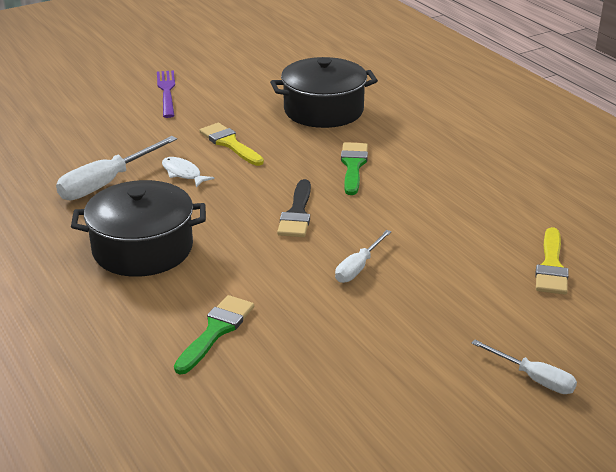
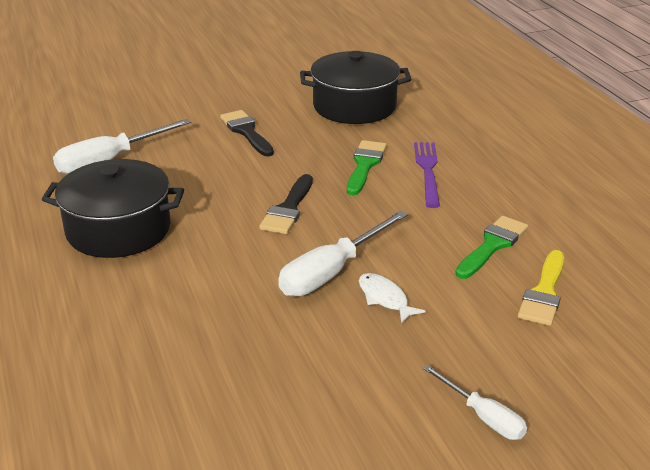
camera: 10 degrees right, 0 degrees up
(167, 92) = (204, 76): purple fork -> purple fork (428, 171)
(183, 173) = (188, 157): white fish -> white fish (385, 298)
(216, 331) = (158, 323): green brush -> green brush (492, 245)
(229, 144) = (246, 132): yellow brush -> black brush
(358, 267) = (332, 272): white screwdriver -> white screwdriver, size x1.69

